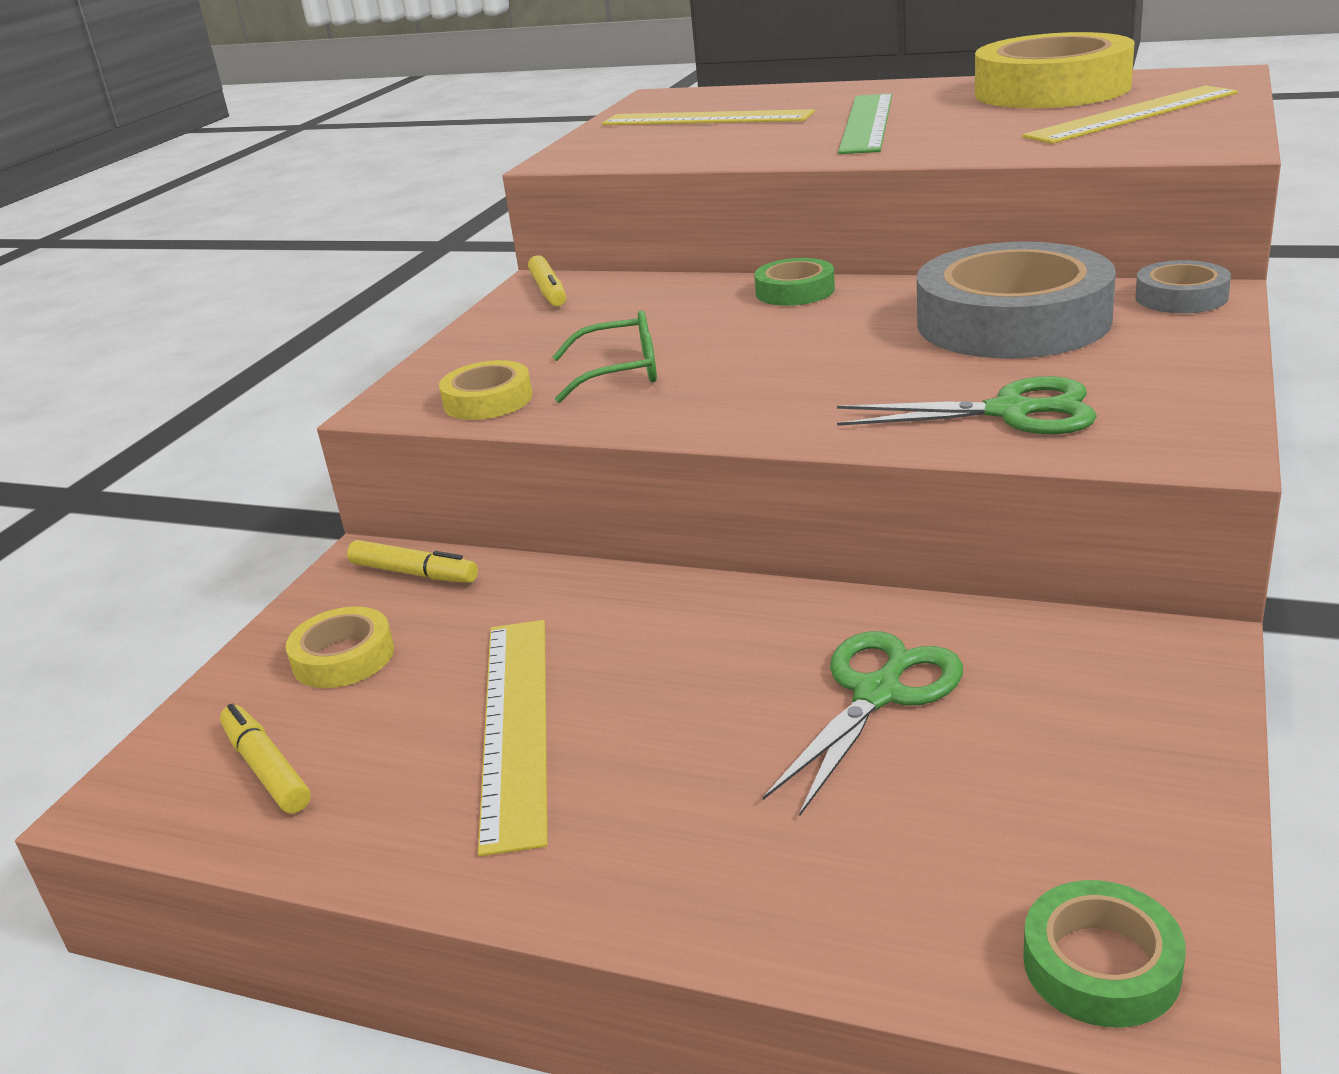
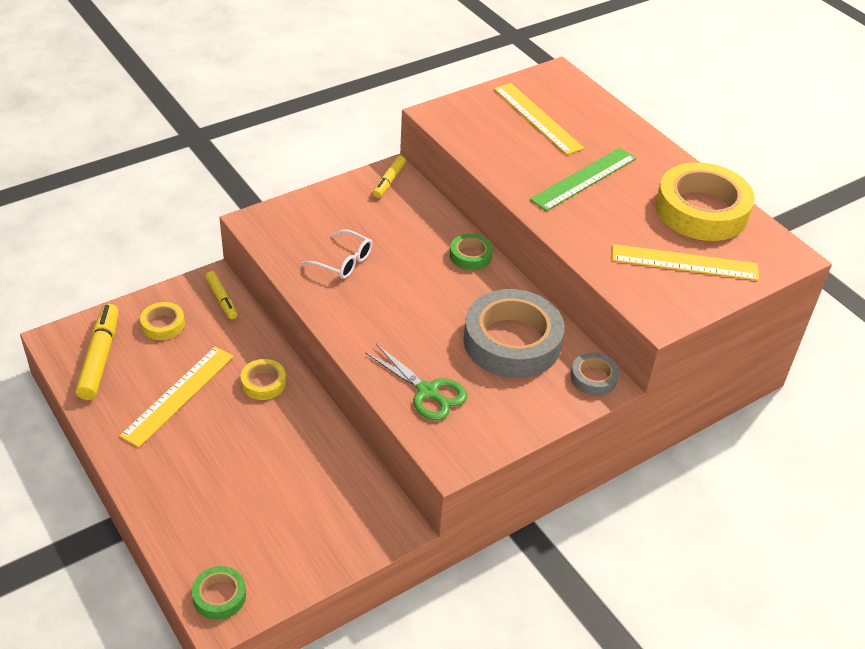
camera: 30 degrees right, 15 degrees up
(267, 769) = (100, 358): yellow marker -> yellow marker, size x1.69
(488, 400) = (284, 244): yellow tape -> yellow tape (263, 383)
(621, 372) = (344, 262): green glasses -> white glasses
(878, 694) = (288, 467): green scissors -> none

